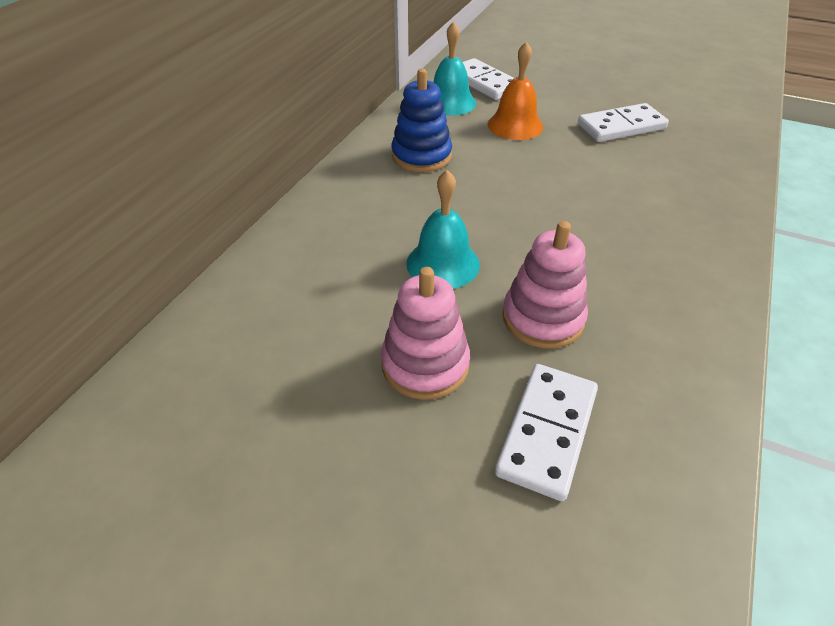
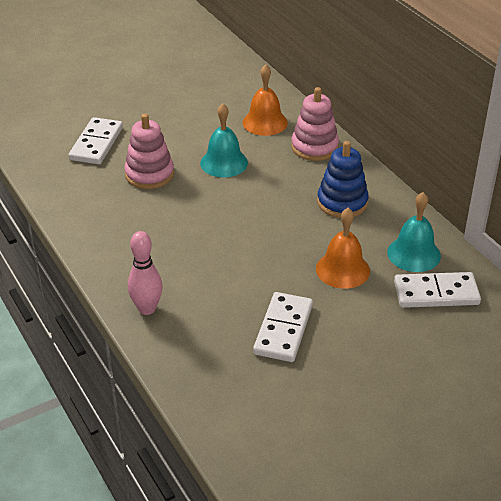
camera: 125 degrees right, 5 degrees down
(314, 270) = (265, 122): none -> orange bell
(425, 364) = (166, 130): pink stacking toy -> pink stacking toy (314, 147)
(547, 432) = (96, 144): white domino -> white domino turned 45 degrees clockwise
(719, 201) = (147, 309): none -> pink bowling pin

